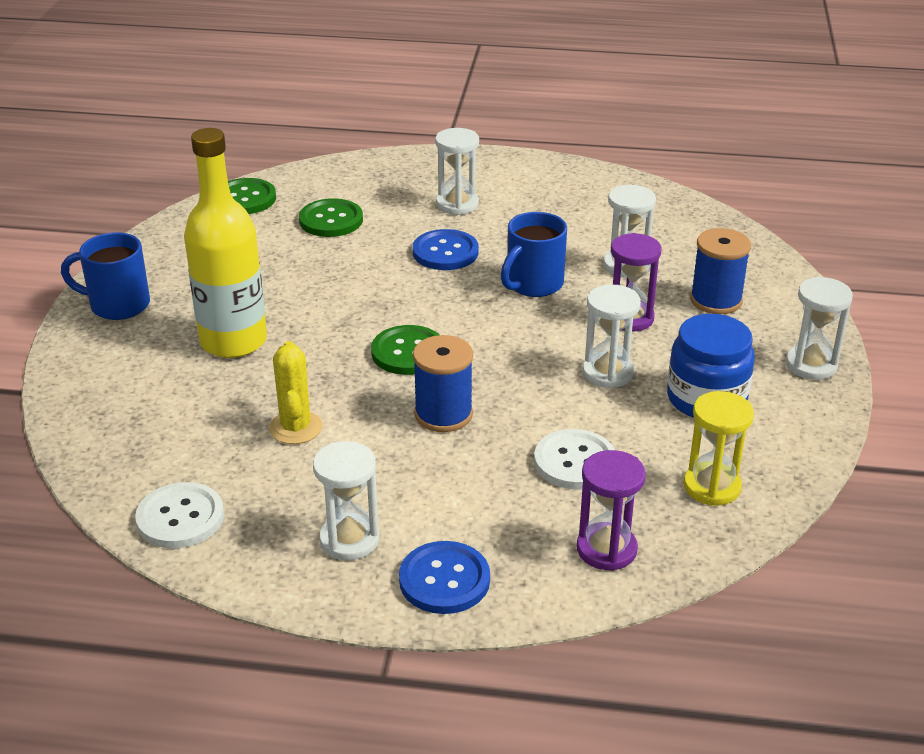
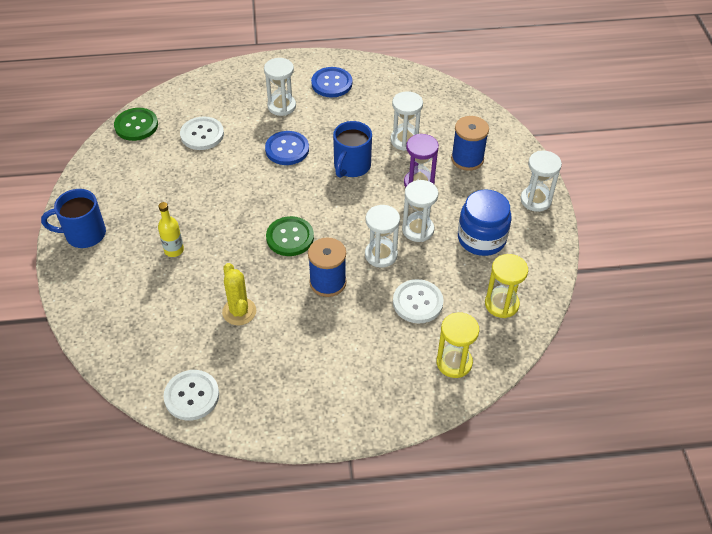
camera: 15 degrees left, 15 degrees up
(233, 341) = (174, 250): yellow bottle -> yellow bottle, size x0.45
(331, 220) = (202, 134): green button -> white button
(349, 540) = (301, 389): white hourglass -> white hourglass (381, 255)
(444, 580) = (367, 405): blue button -> blue button (331, 83)
(606, 549) = (454, 363): purple hourglass -> yellow hourglass

